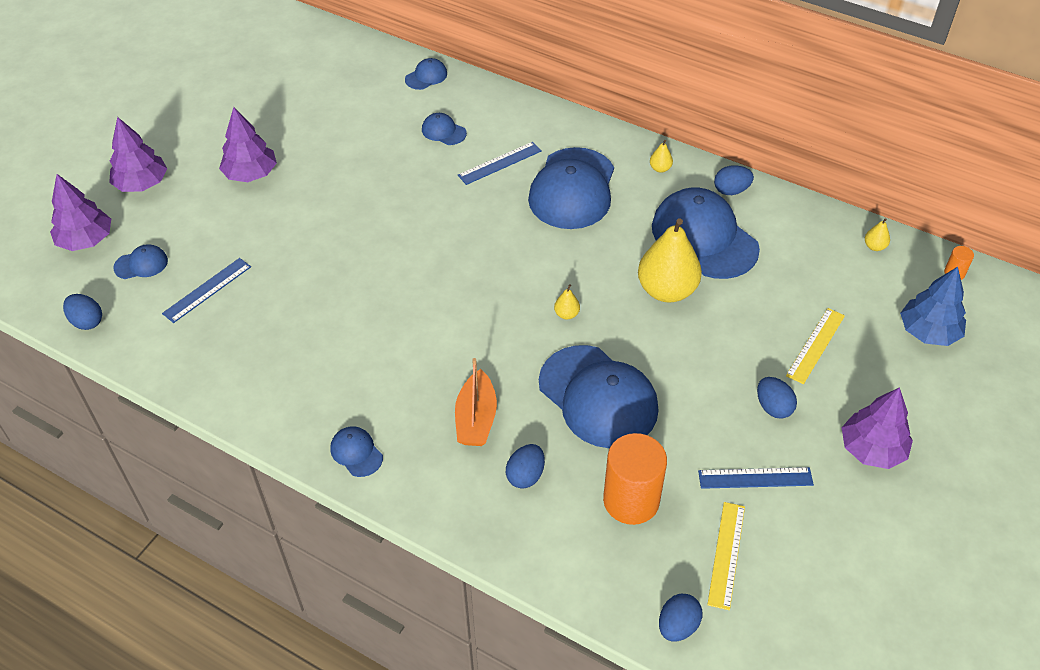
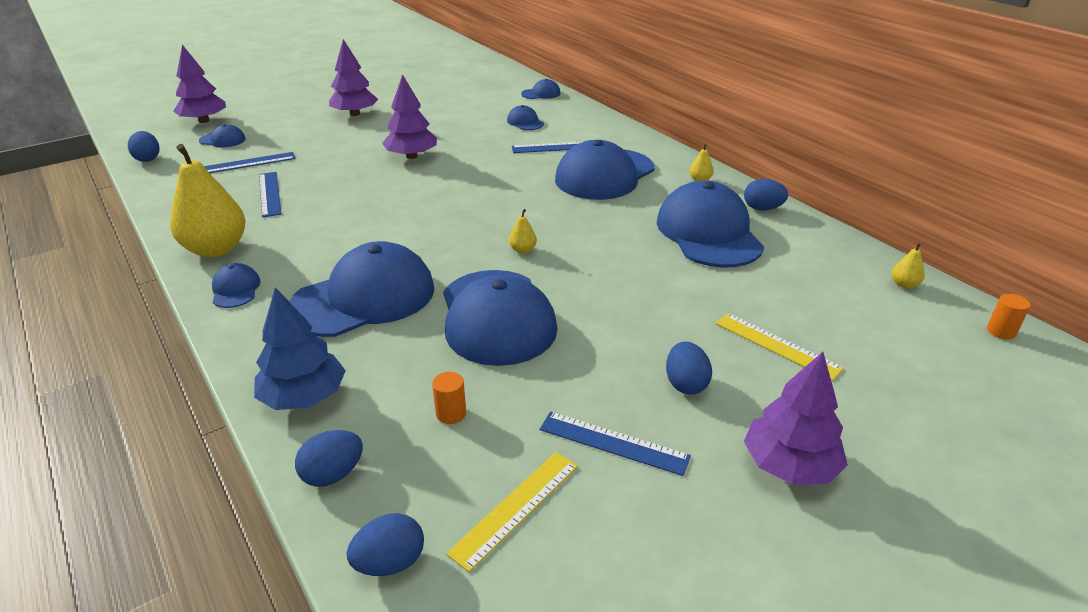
camera: 25 degrees right, 15 degrees down
(142, 184) = (276, 103): purple tree -> purple tree (412, 156)
(272, 326) = (269, 194): none -> blue ruler
(476, 419) = (364, 298): orange boat -> blue cap
(525, 475) = (364, 355): blue egg -> blue egg (333, 474)
(631, 500) = (451, 413): orange cylinder -> orange cylinder, size x0.43
(666, 290) = (638, 259): yellow pear -> yellow pear (216, 249)
(815, 345) = (777, 345): yellow ruler -> yellow ruler turned 75 degrees clockwise
(928, 332) = (936, 374): blue tree -> blue tree (304, 397)

